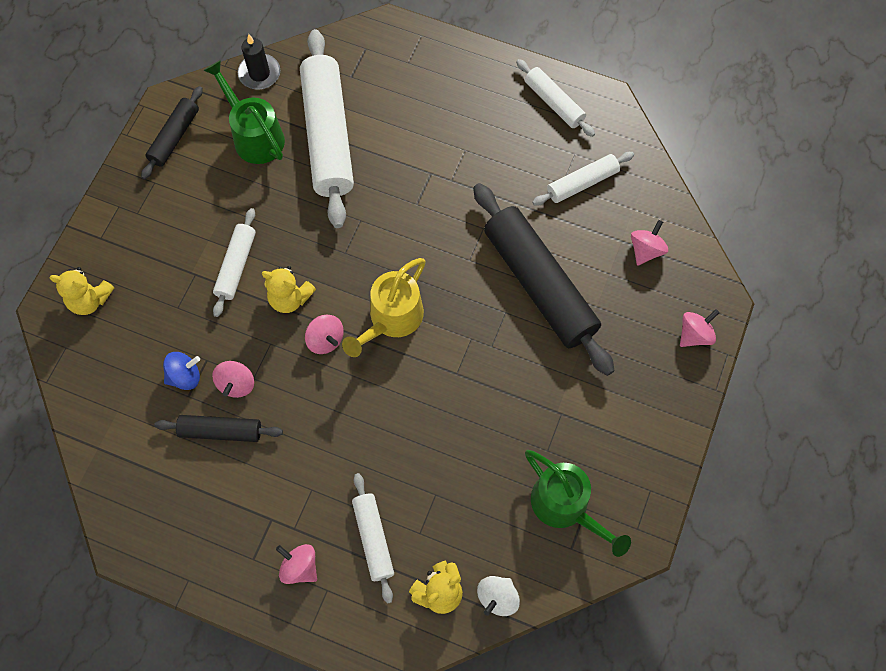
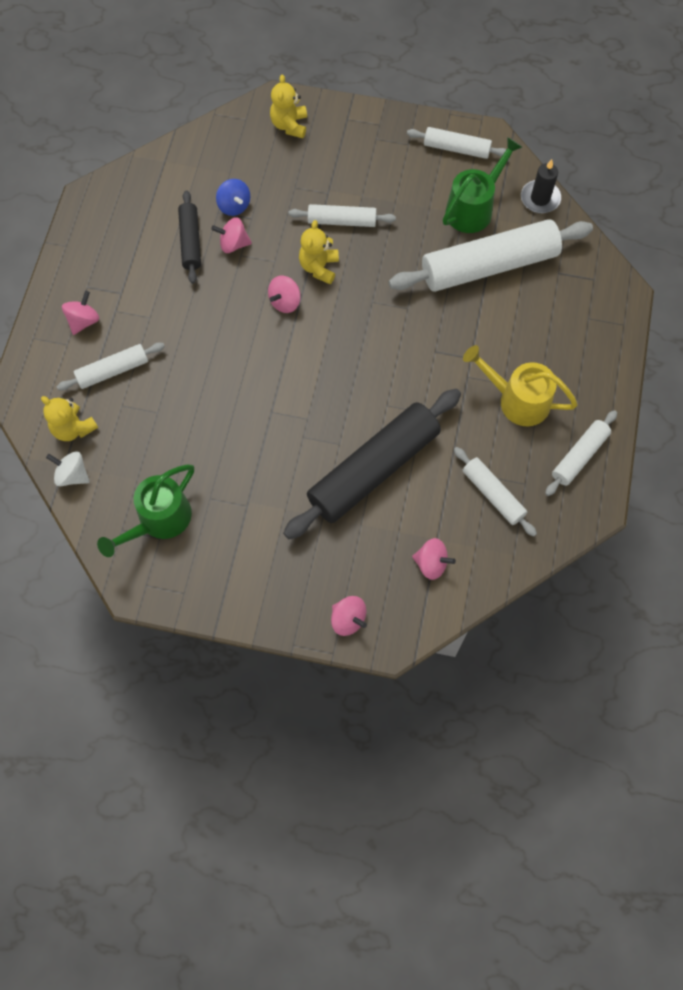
camera: 80 degrees right, 0 degrees up
(174, 137) = (456, 149): black rolling pin -> white rolling pin
(391, 320) = (313, 350): yellow watering can -> yellow watering can (516, 400)

